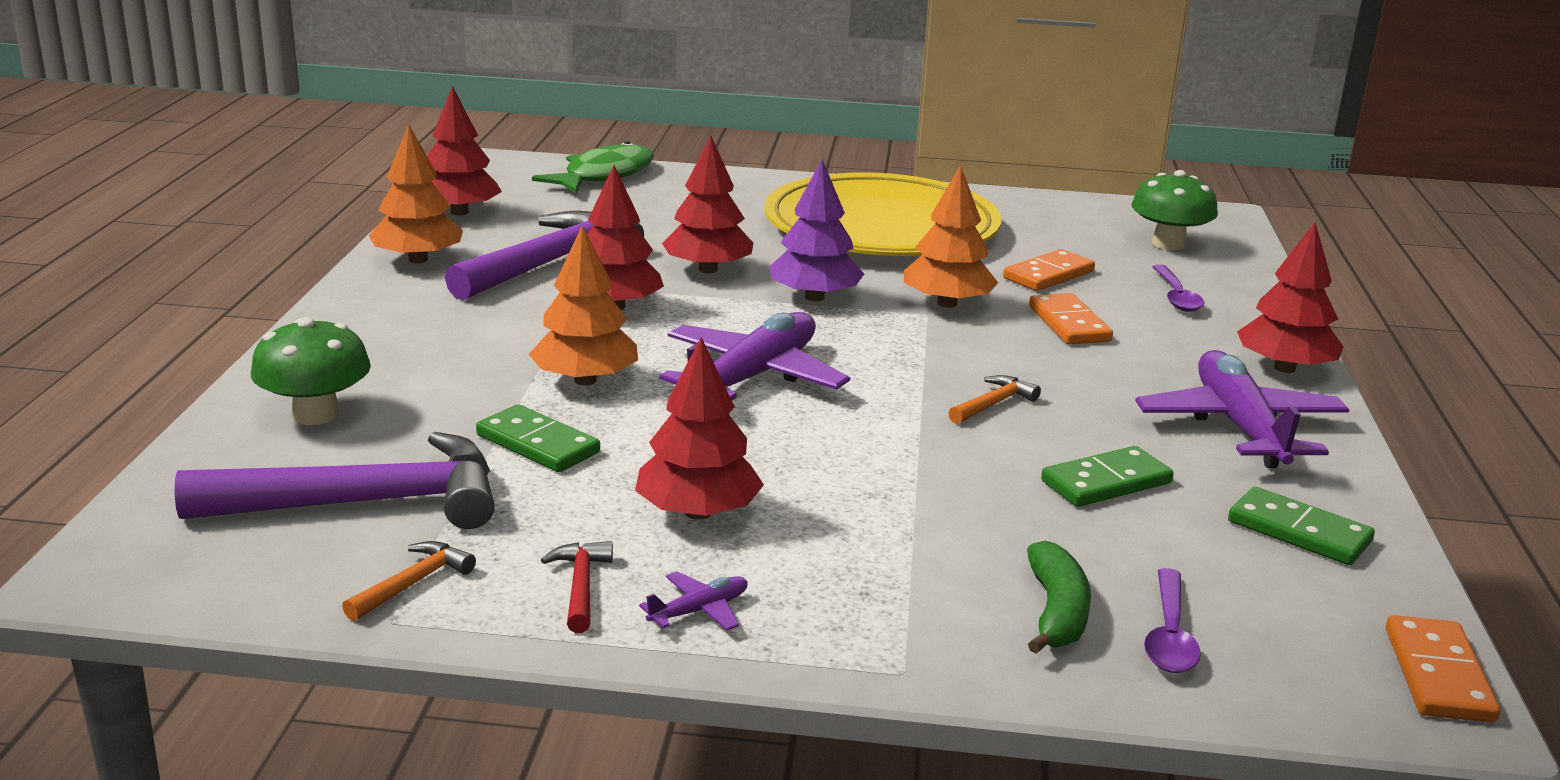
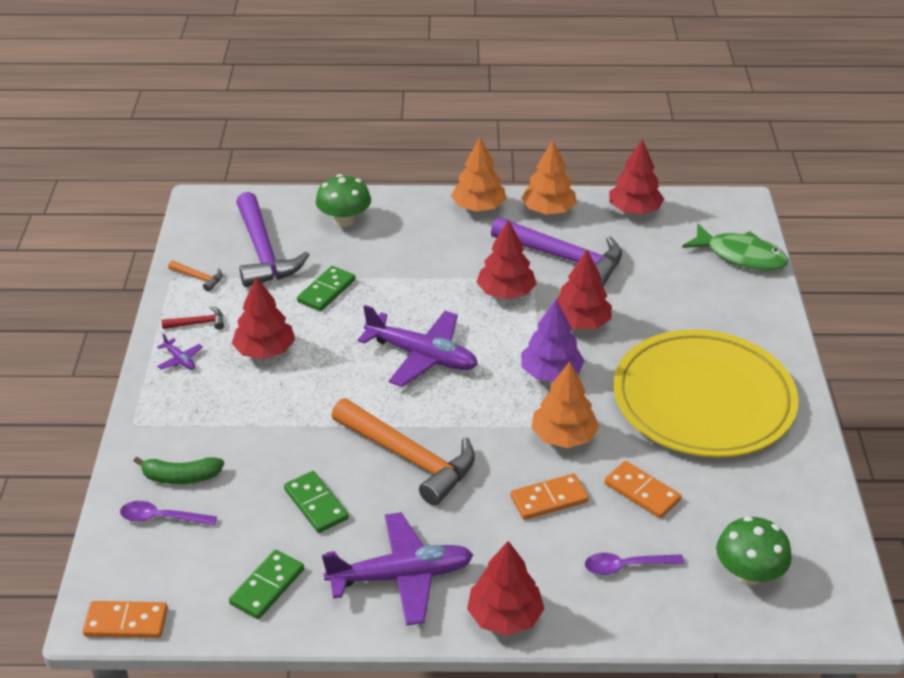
camera: 85 degrees right, 15 degrees up
(585, 380) = (402, 295): orange tree -> orange tree (478, 207)
(993, 404) = (409, 457): orange hammer -> orange hammer, size x2.36

